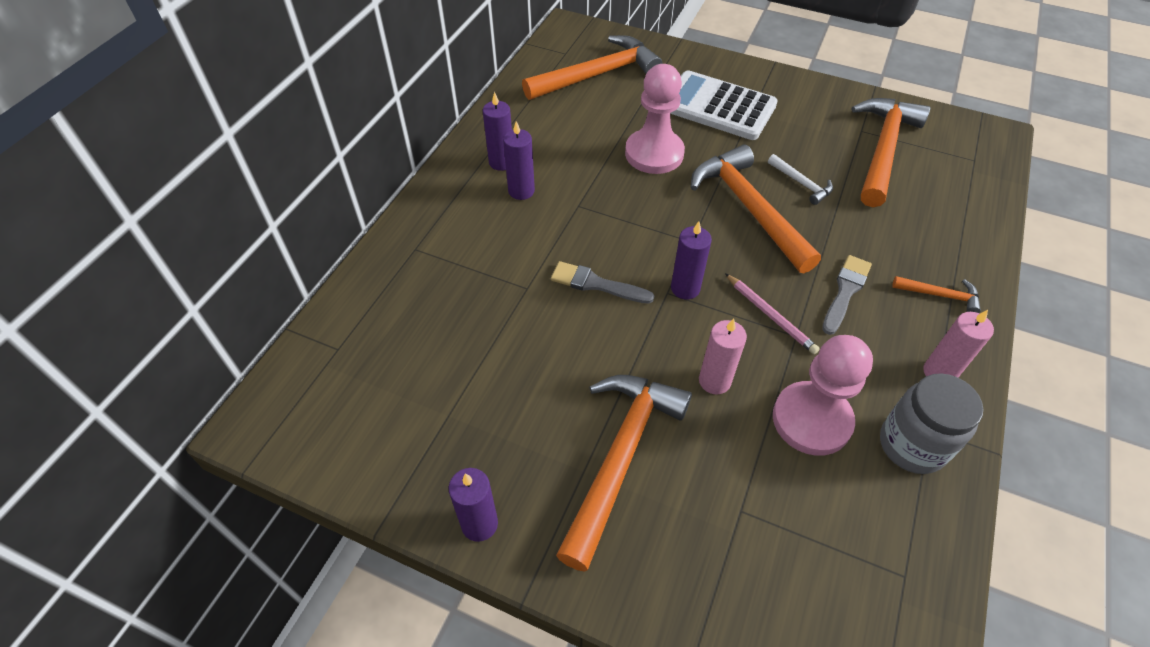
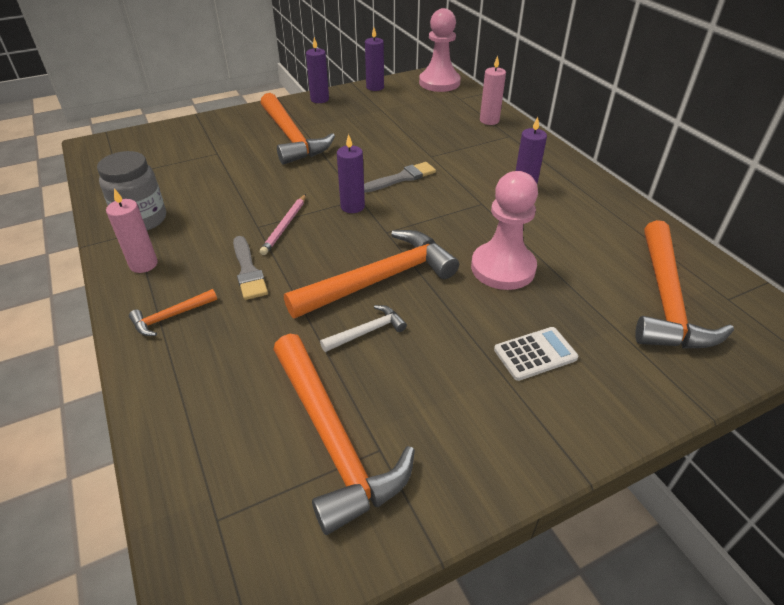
camera: 130 degrees right, 10 degrees down
(501, 162) = (567, 193): purple candle -> purple candle (375, 87)
(714, 381) = (281, 181): pink candle -> pink candle (489, 120)
(718, 107) = (535, 354): white calculator -> white calculator, size x0.52
(749, 208) = (380, 279): orange hammer -> orange hammer turned 45 degrees counterclockwise
(770, 315) = (285, 226): pink pencil -> pink pencil turned 75 degrees counterclockwise
(801, 183) = (367, 331): white hammer -> white hammer turned 150 degrees clockwise
(811, 420) = (211, 197): pink pawn -> pink pawn (439, 83)

